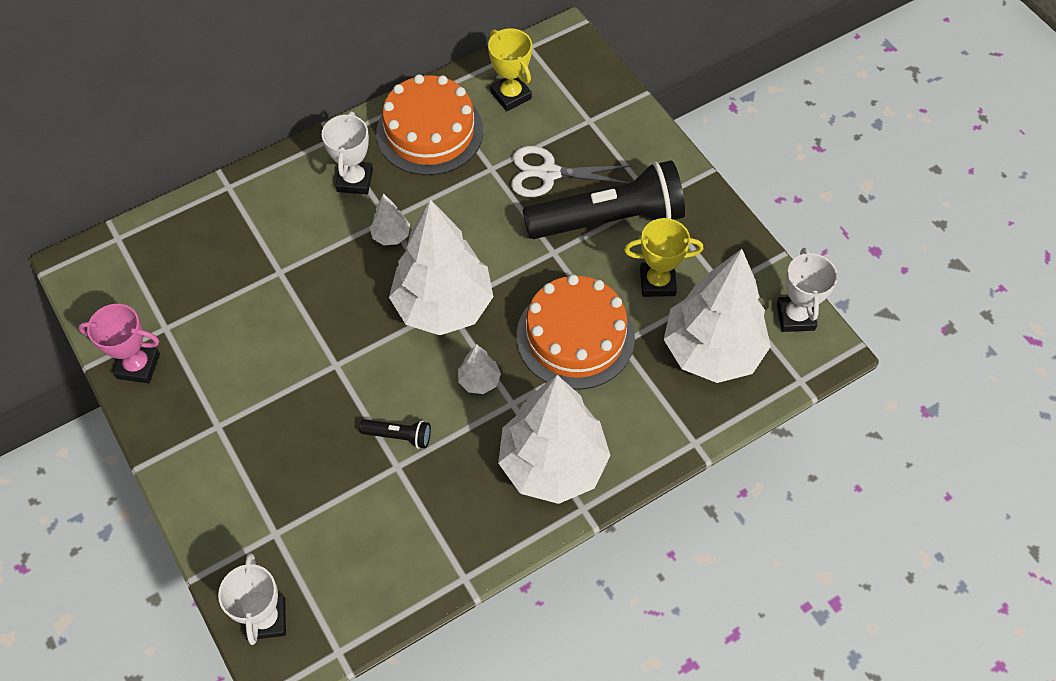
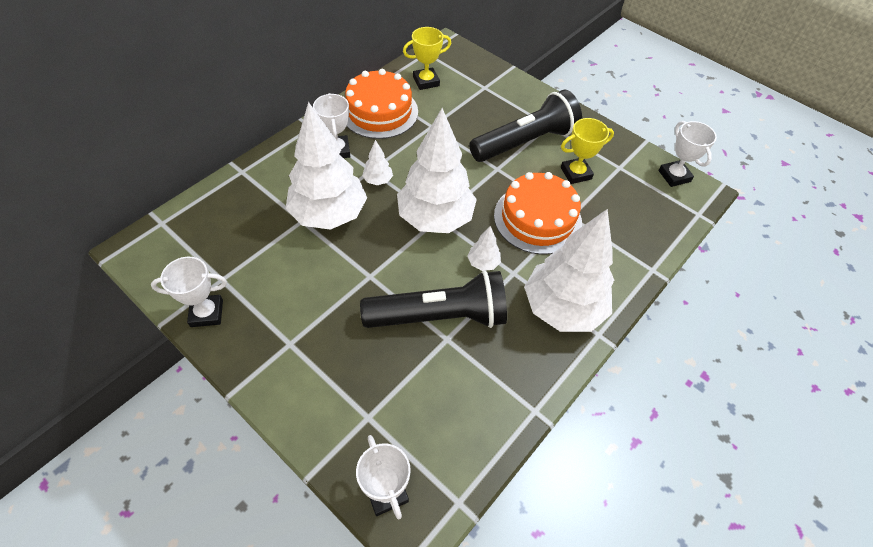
camera: 20 degrees left, 5 degrees down
(138, 366) = (207, 313): pink trophy -> white trophy
(399, 436) = (439, 316): black flashlight -> black flashlight, size x2.49
(511, 95) = (426, 81): yellow trophy -> yellow trophy turned 60 degrees counterclockwise
(548, 173) = (472, 122): white scissors -> none
(712, 351) = (633, 208): white tree -> white tree (329, 214)

